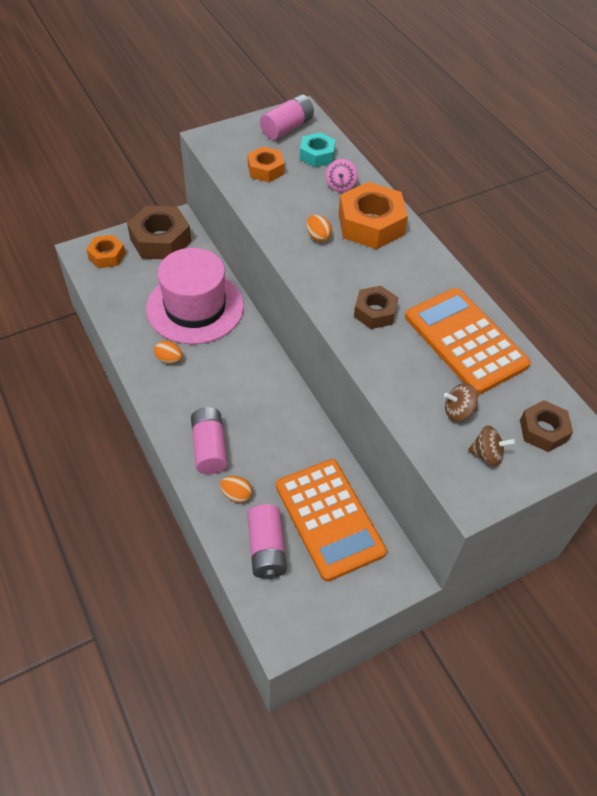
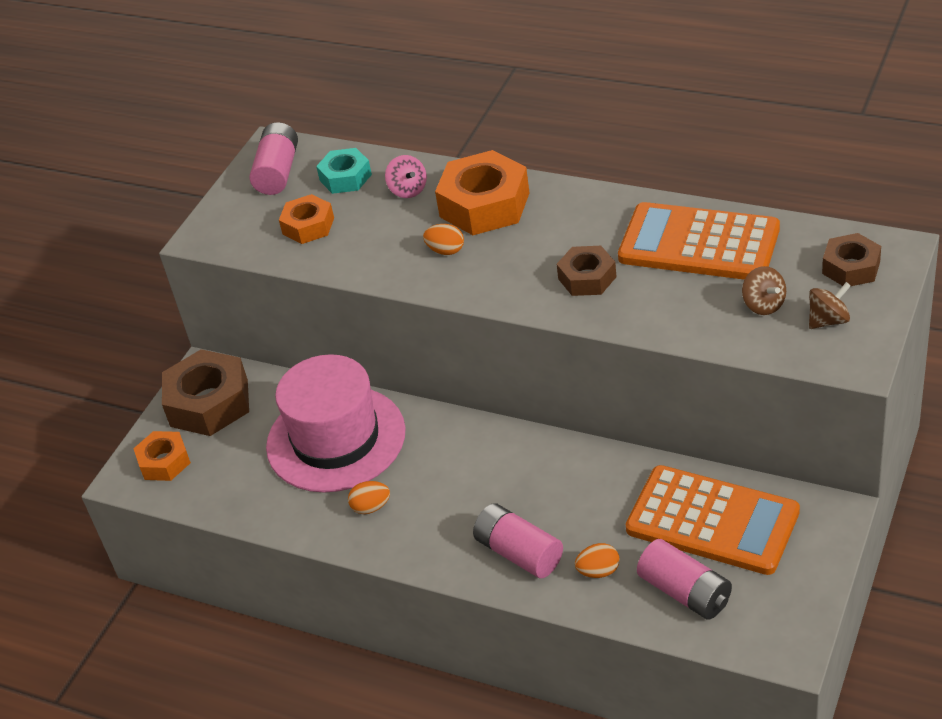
camera: 30 degrees left, 10 degrees down
(458, 411) = (763, 305): brown spinning top -> brown spinning top turned 75 degrees counterclockwise

